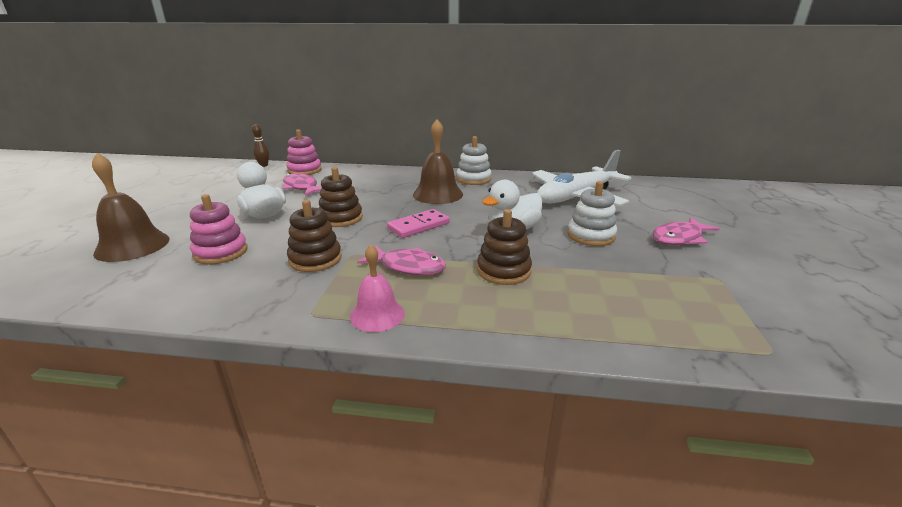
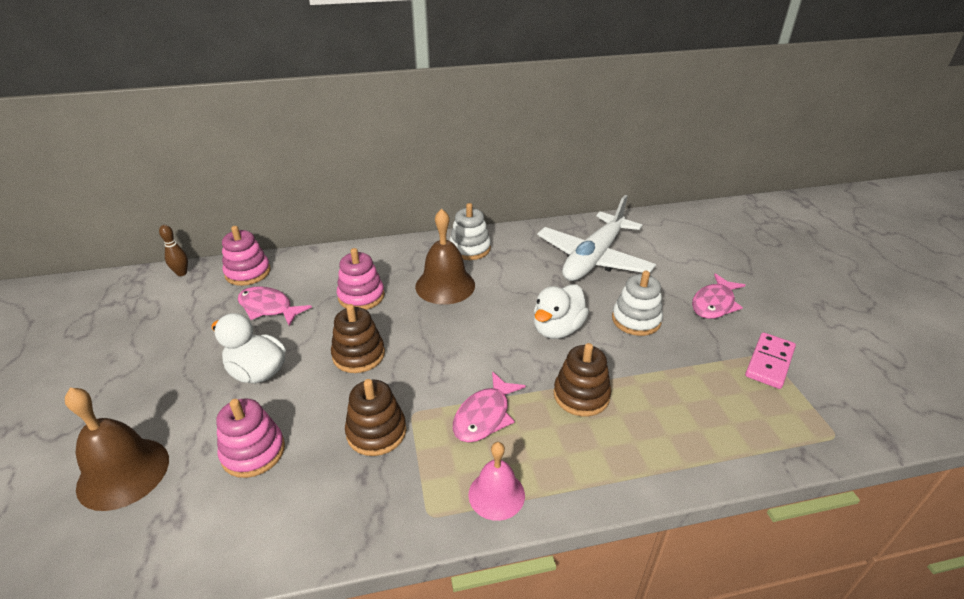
camera: 20 degrees left, 10 degrees up
(370, 191) = (361, 296): none -> pink stacking toy
(408, 267) = (484, 416): pink fish -> pink fish turned 120 degrees clockwise
(418, 226) = (456, 346): pink domino -> pink domino (769, 362)

